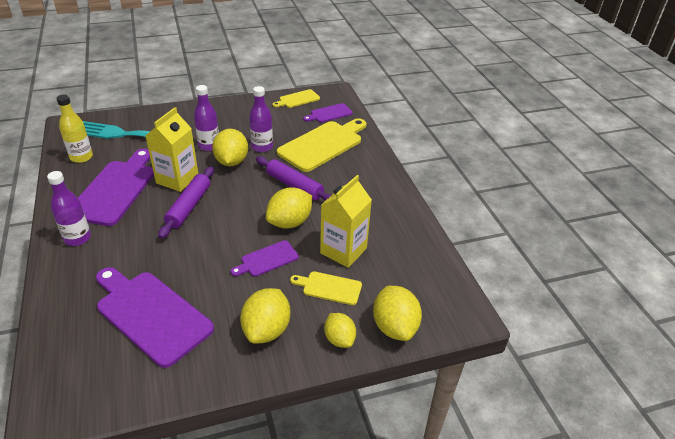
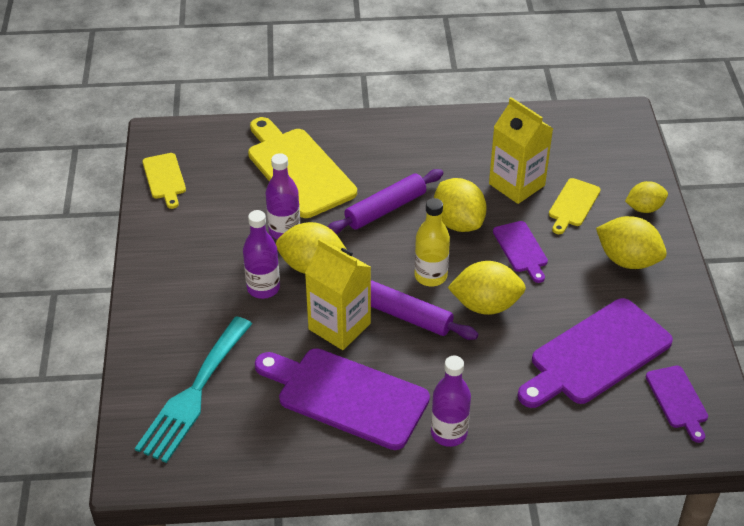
camera: 75 degrees left, 5 degrees up
(81, 157) = (247, 443): yellow bottle -> yellow bottle (430, 276)
(329, 113) = (219, 151): purple cutting board -> purple cutting board (678, 400)
(394, 327) = (632, 167): yellow lemon -> yellow lemon (485, 305)

